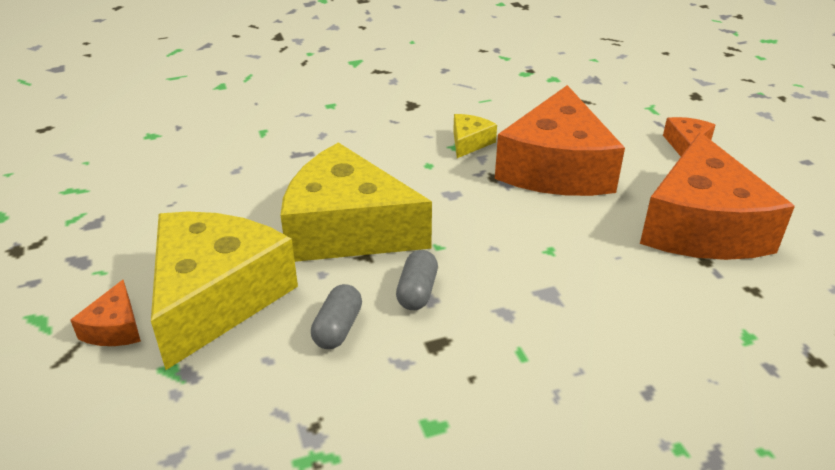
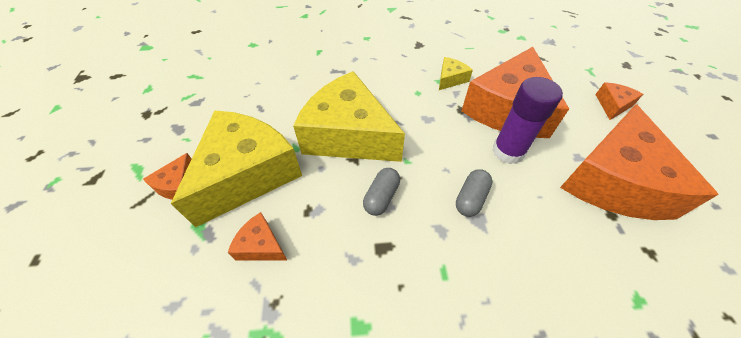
camera: 15 degrees right, 15 degrees up
(271, 372) = (261, 245): none -> orange cheese
(338, 328) = (317, 217): grey capsule -> grey capsule (471, 198)
(567, 215) = (508, 151): none -> purple glue stick

